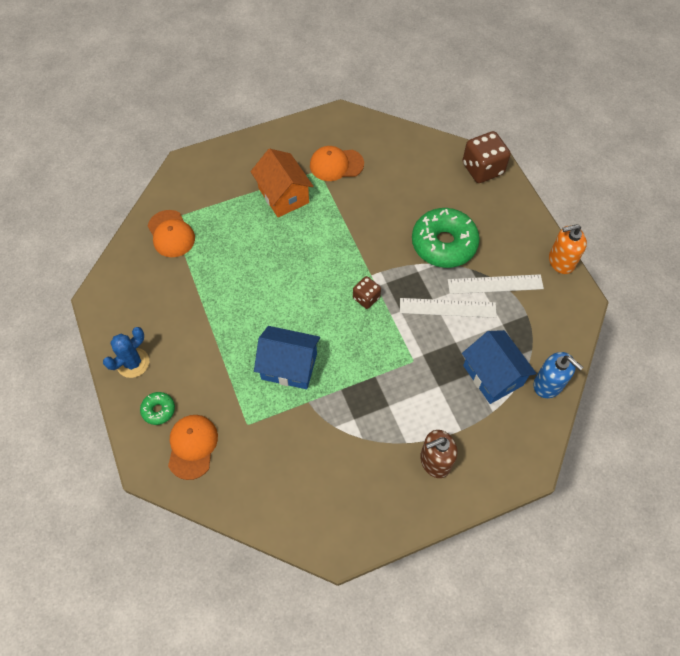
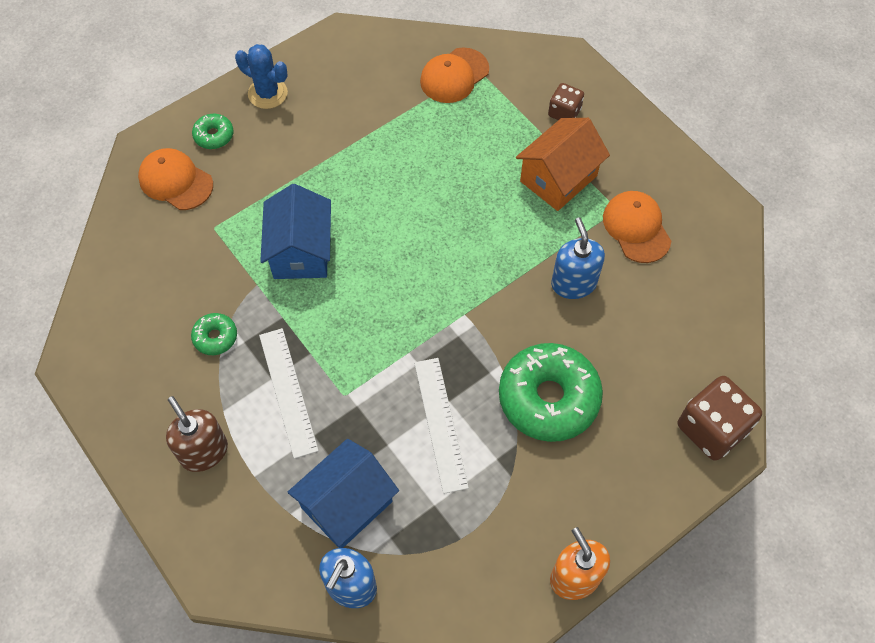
camera: 75 degrees right, 0 degrees up
(192, 446) = (175, 181): orange cap -> orange cap turned 135 degrees counterclockwise
(344, 438) = (215, 337): none -> green donut
(366, 209) = (573, 283): none -> blue soap dispenser
(366, 298) = (426, 316): brown dice -> brown dice (564, 112)
(495, 284) = (500, 483): white ruler -> white ruler (288, 391)

